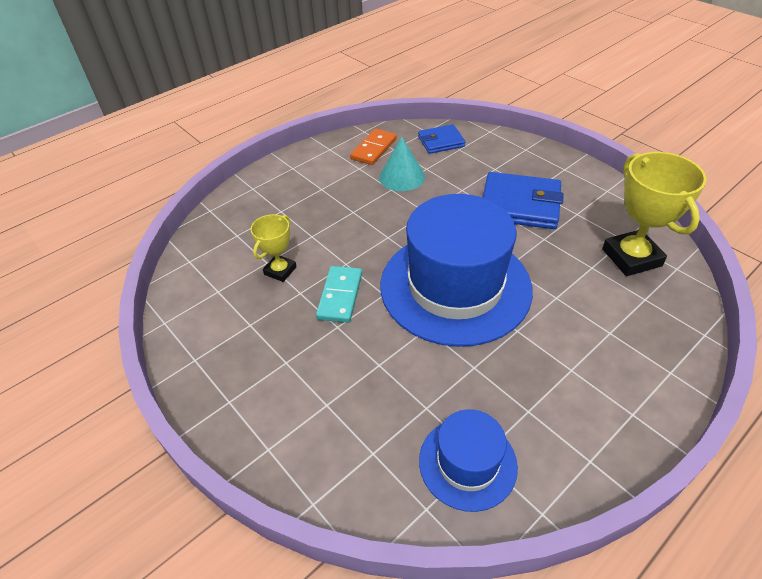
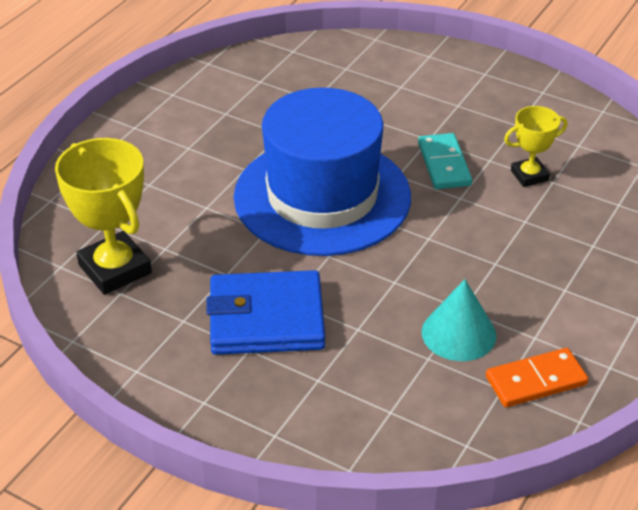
camera: 160 degrees right, 5 degrees down
(280, 271) = (529, 175): yellow trophy -> yellow trophy turned 60 degrees clockwise
(373, 149) = (536, 381): orange domino -> orange domino turned 60 degrees clockwise
(441, 141) = (429, 422): blue wallet -> none
(467, 463) = (269, 76): blue hat -> none

